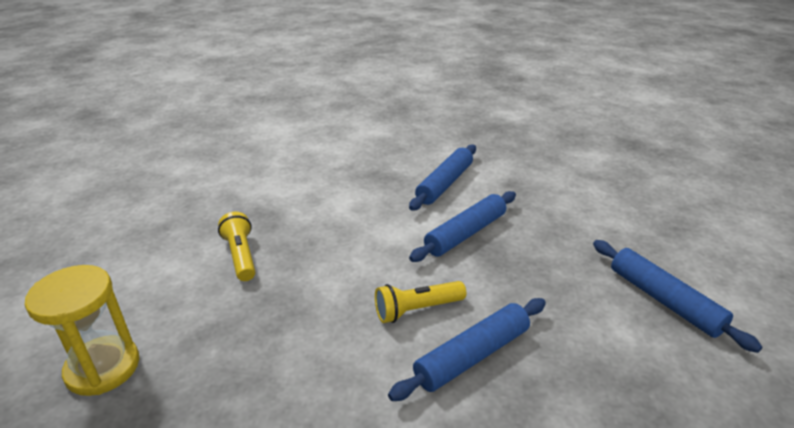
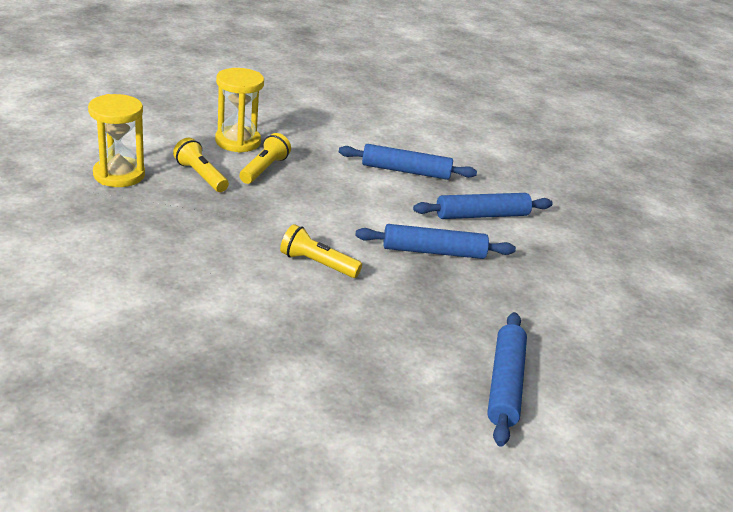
camera: 40 degrees right, 0 degrees up
(177, 246) = (238, 141): none -> yellow hourglass
(193, 304) = (201, 176): none -> yellow flashlight
(472, 356) = (307, 306): blue rolling pin -> blue rolling pin (406, 171)

